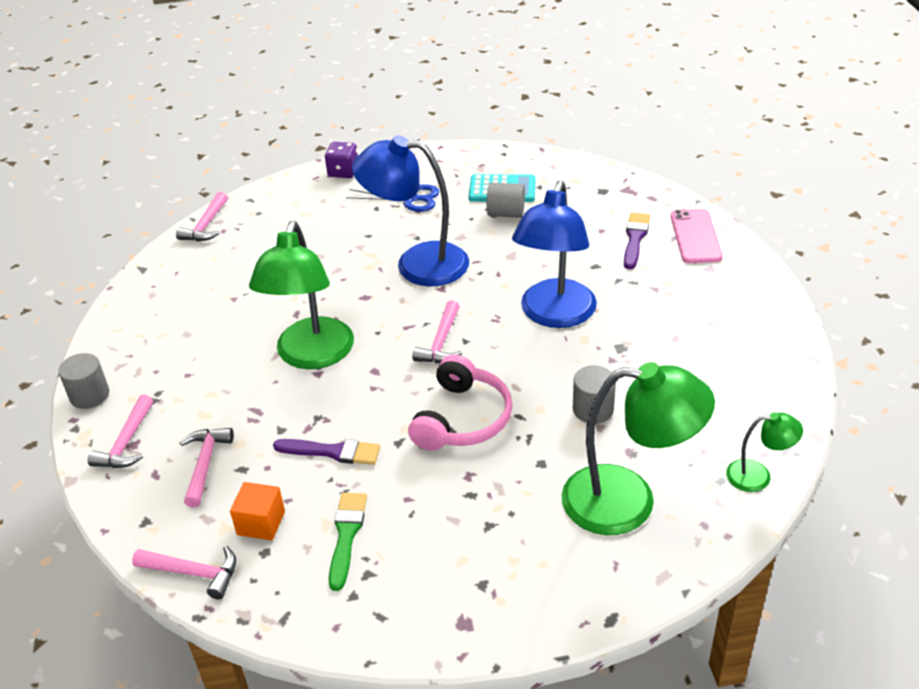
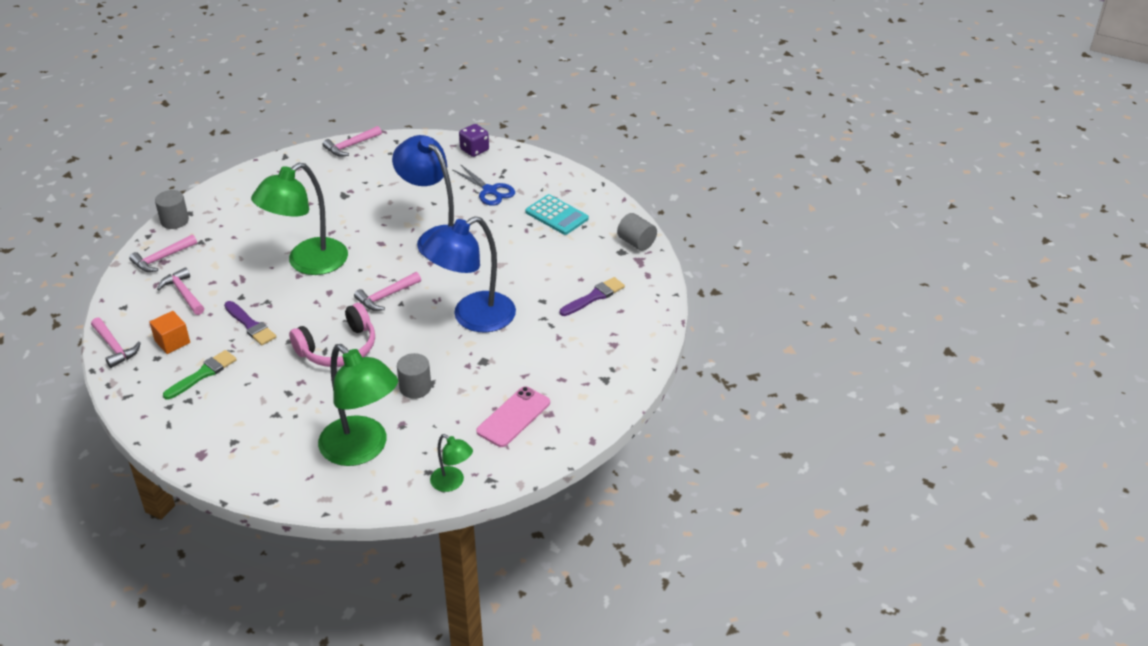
camera: 35 degrees right, 0 degrees up
(205, 464) = (183, 293): pink hammer -> pink hammer turned 75 degrees counterclockwise
(506, 213) = (536, 234): grey cylinder -> grey cylinder (636, 242)
(695, 236) = (636, 318): pink phone -> pink phone (513, 417)

